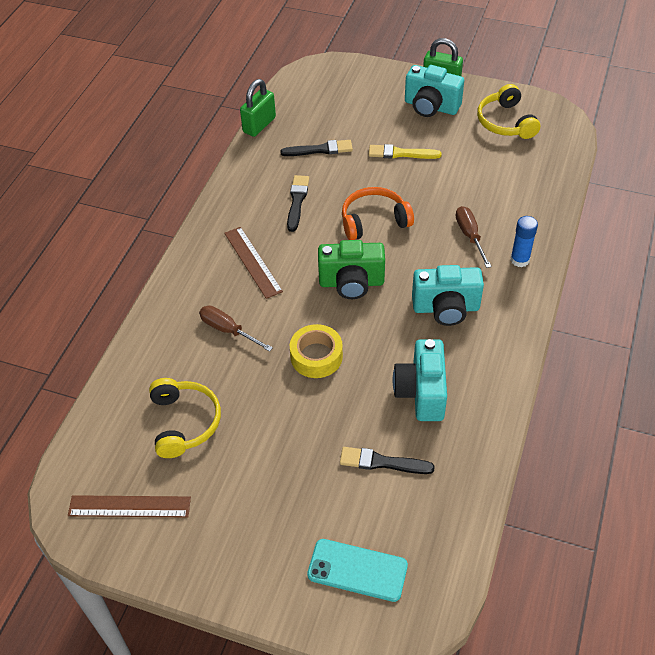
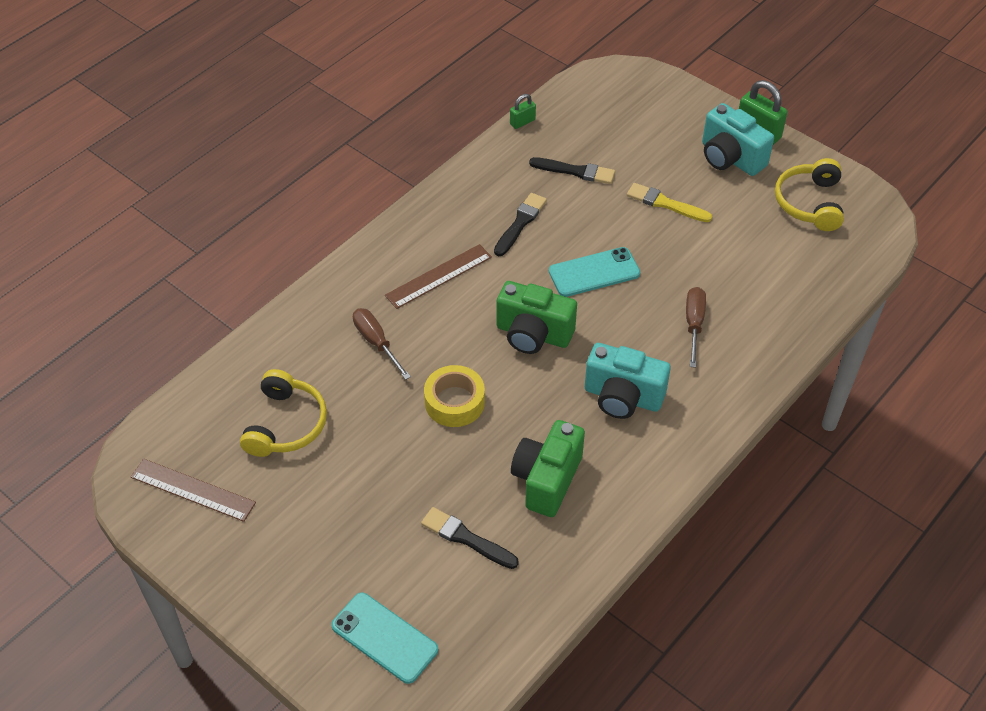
camera: 20 degrees right, 0 degrees up
(253, 262) = (439, 276): brown ruler -> brown ruler turned 60 degrees clockwise
(259, 125) = (522, 122): green padlock -> green padlock, size x0.56
(374, 221) = (594, 272): orange headphones -> turquoise phone
(421, 392) = (546, 479): turquoise camera -> green camera
(519, 260) = (736, 370): blue glue stick -> none

